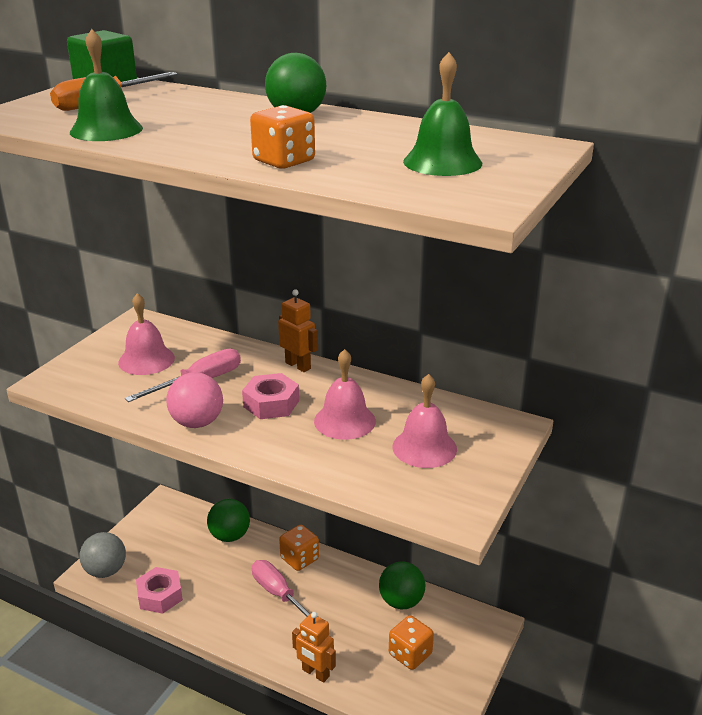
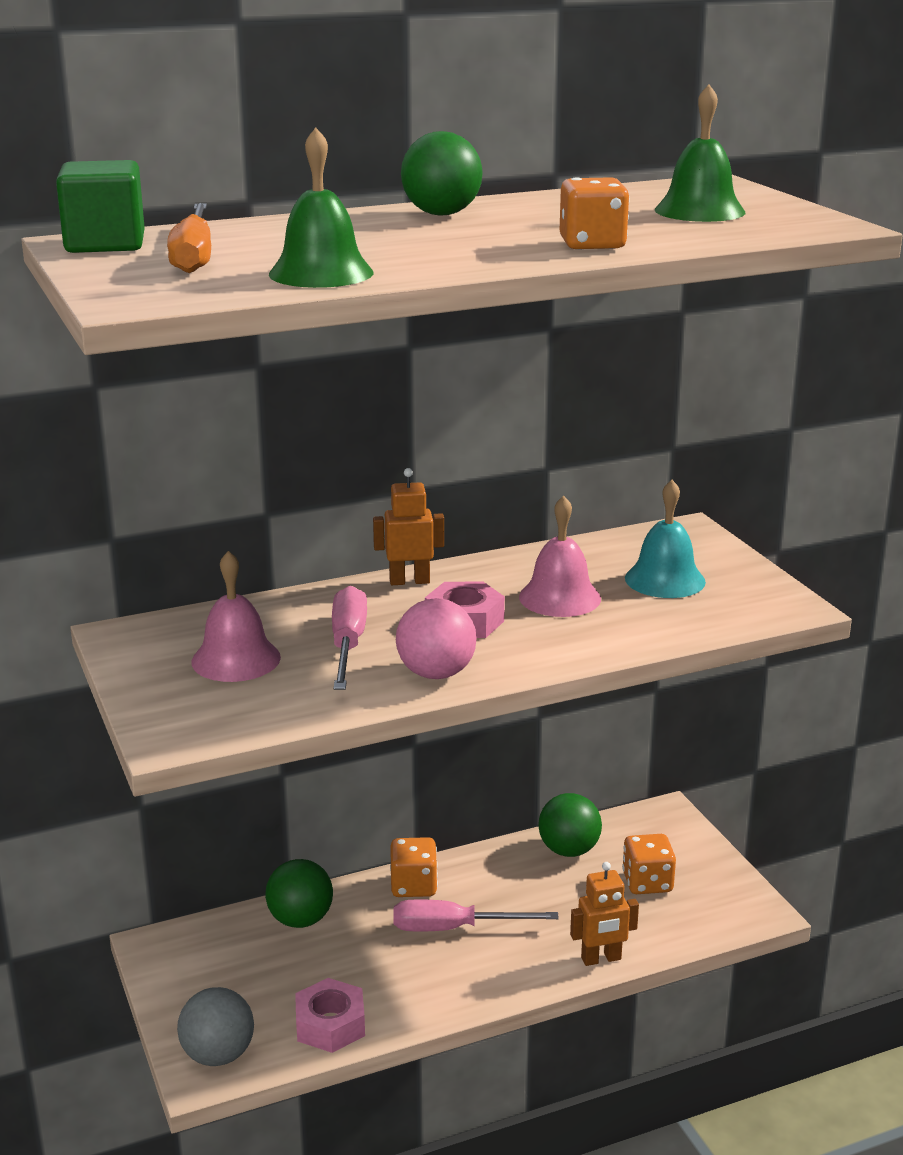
camera: 50 degrees left, 5 degrees down
(424, 447) = (665, 579): pink bell -> turquoise bell

